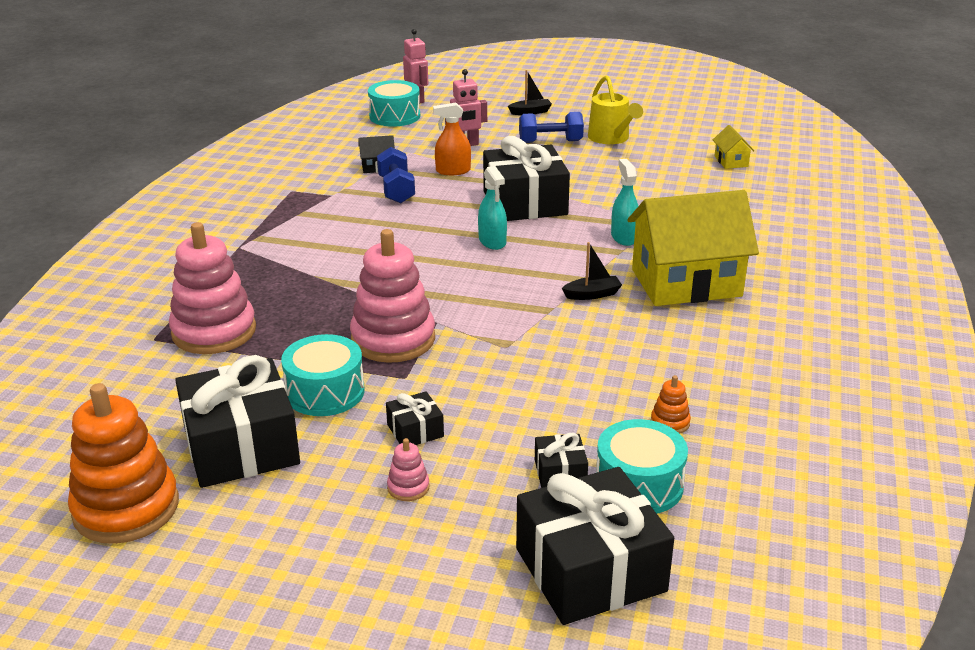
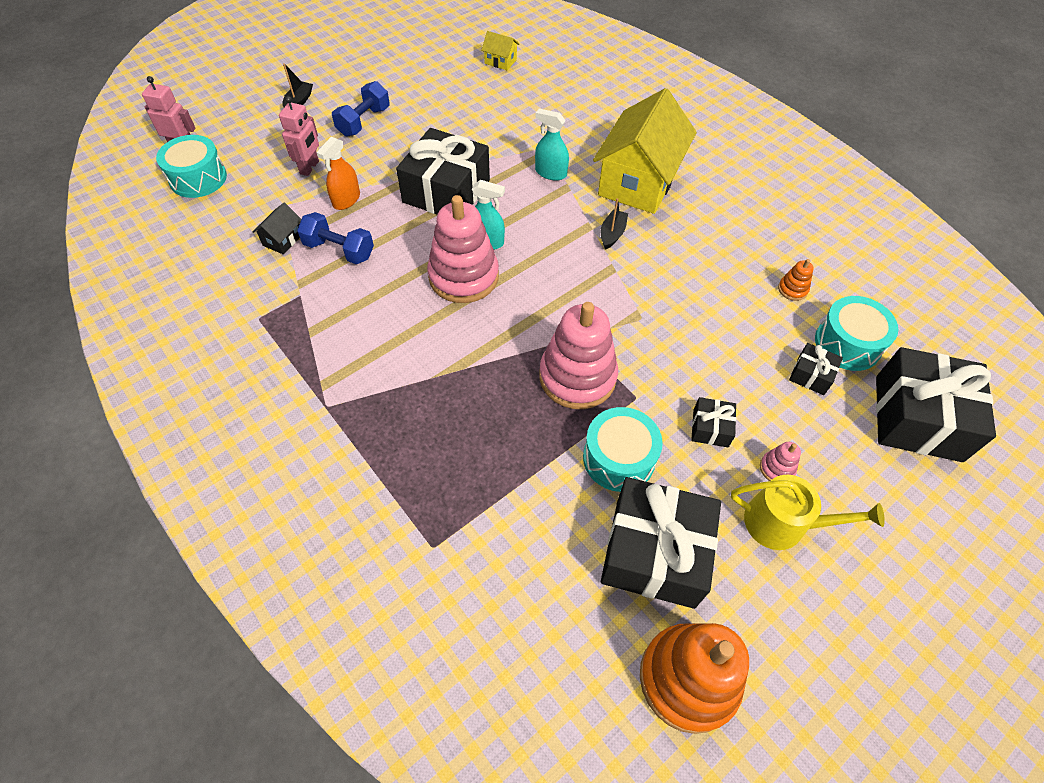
camera: 55 degrees left, 25 degrees up
(214, 331) = (461, 493): pink stacking toy -> pink stacking toy (463, 276)
(611, 138) = (397, 90): yellow watering can -> yellow watering can (783, 524)

